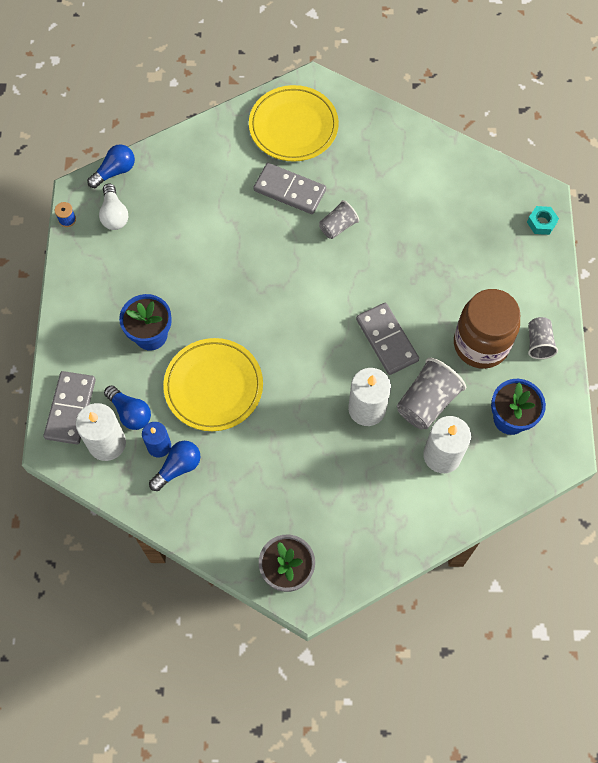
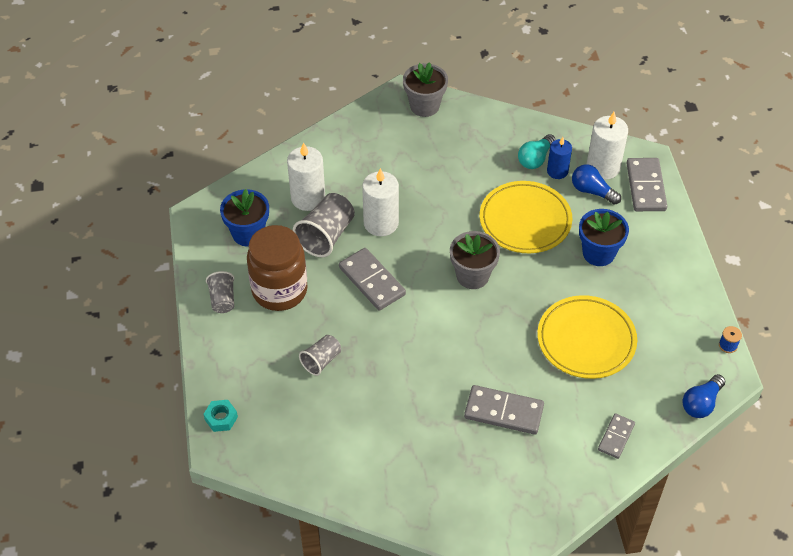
camera: 170 degrees right, 15 degrees down
(114, 214) = (681, 358): white light bulb -> none
(178, 467) = (535, 159): blue light bulb -> turquoise light bulb
(199, 154) = (616, 437): none -> grey domino
(284, 329) = (472, 276): none -> grey flower pot
(293, 127) = (519, 488): yellow plate -> yellow plate (586, 340)
(338, 226) = (442, 381): grey cup -> grey cup (321, 361)

